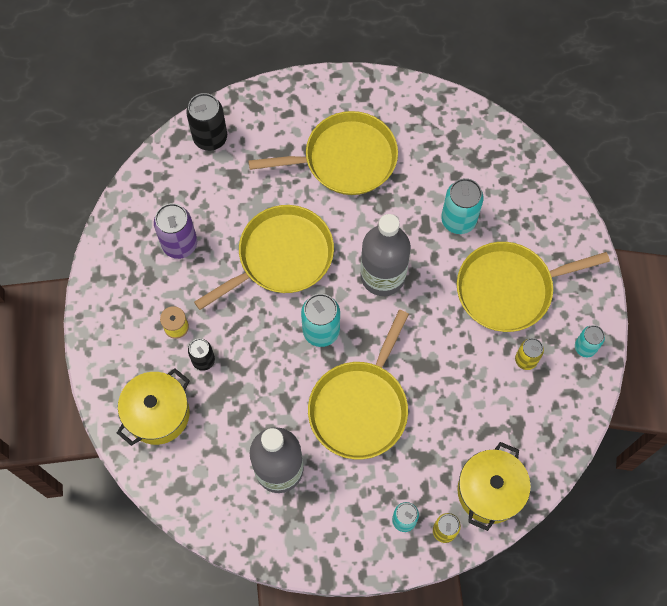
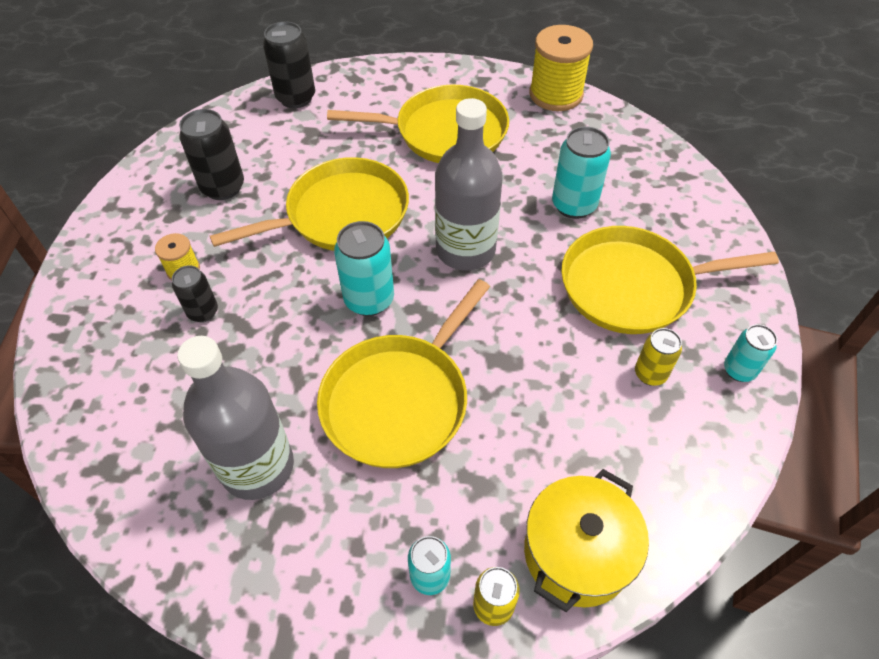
camera: 10 degrees right, 15 degrees down
(158, 414) = (116, 366): yellow pot -> none
(180, 244) = (223, 187): purple can -> black can
(430, 101) = (556, 94): none -> yellow spool

